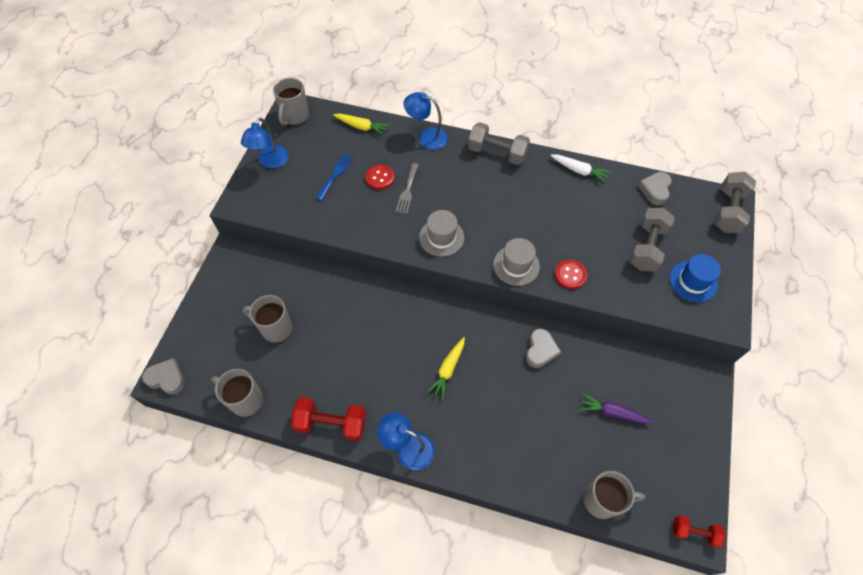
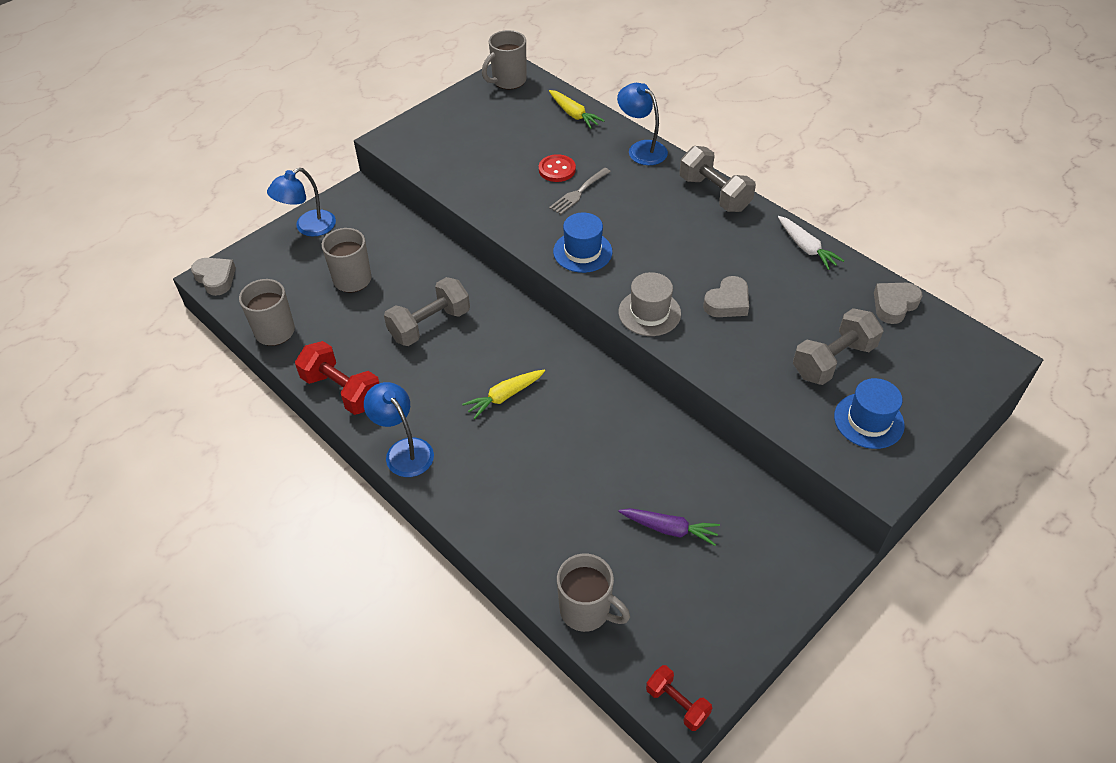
camera: 30 degrees right, 10 degrees down
(270, 162) = (450, 114): blue lamp -> blue lamp (308, 227)
(335, 175) = (510, 149): blue fork -> none
(441, 237) = (582, 252): grey hat -> blue hat
(540, 350) = (628, 426): grey heart -> grey heart (727, 302)
(570, 275) = (709, 349): red button -> none
(612, 412) = (669, 529): purple carrot -> purple carrot turned 150 degrees clockwise
(728, 211) = (982, 366): grey dumbbell -> grey dumbbell (429, 325)

